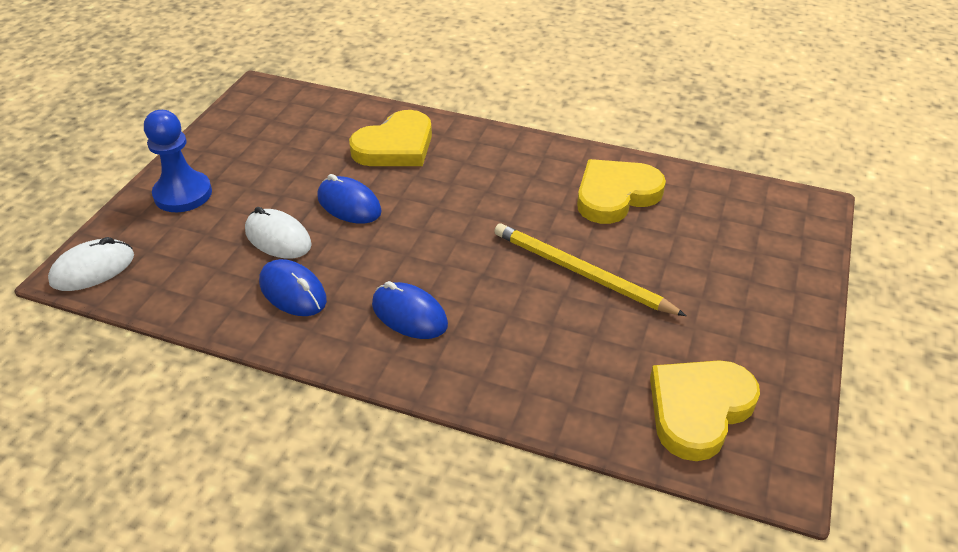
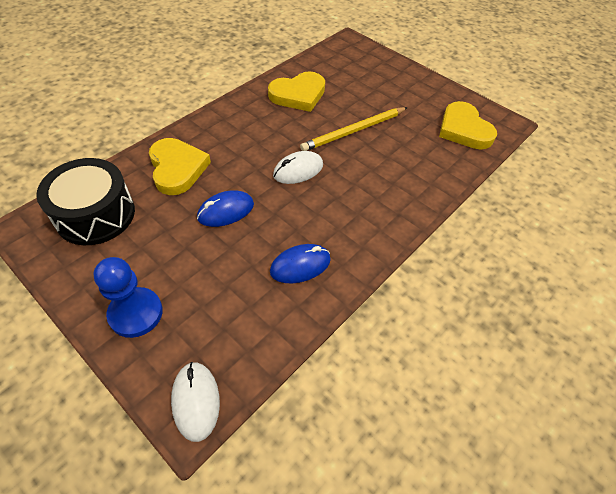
camera: 70 degrees left, 10 degrees up
(278, 238) = (237, 261): white mouse -> white mouse (298, 170)
(296, 121) = (95, 214): none -> black drum
(409, 315) = (352, 212): blue mouse -> none
(615, 195) = (298, 95): yellow heart -> yellow heart turned 105 degrees counterclockwise

